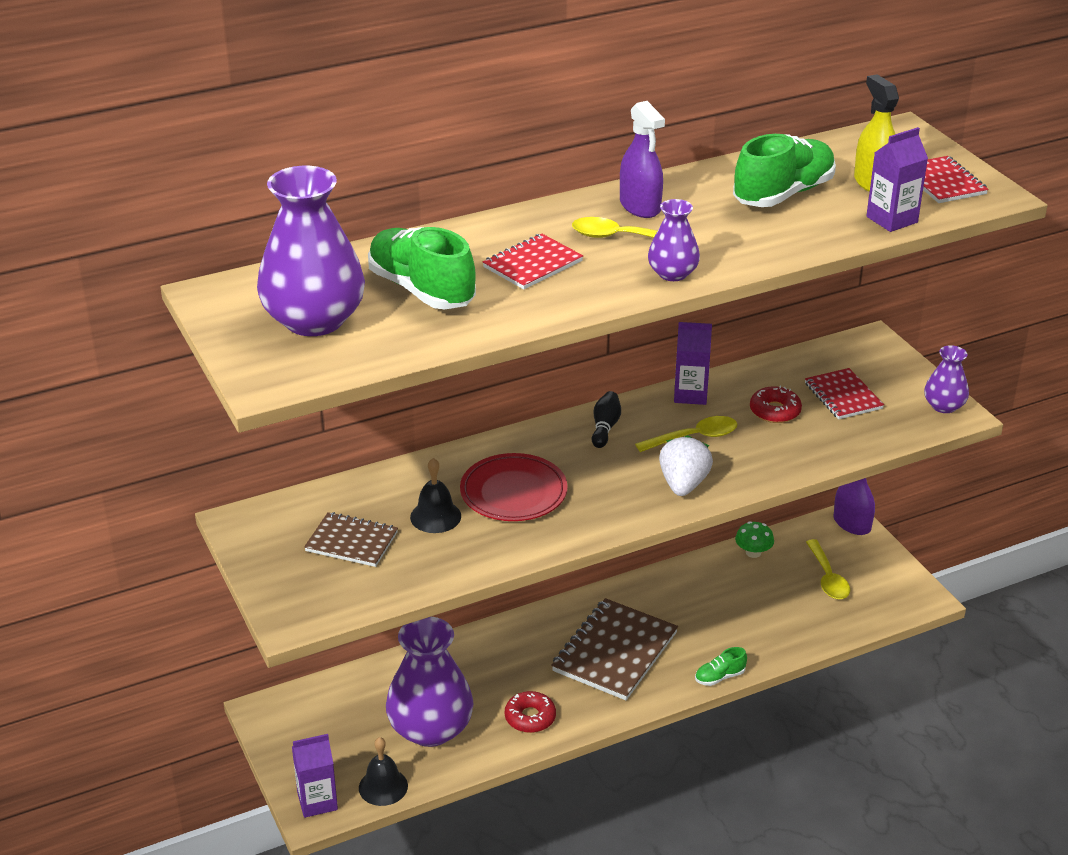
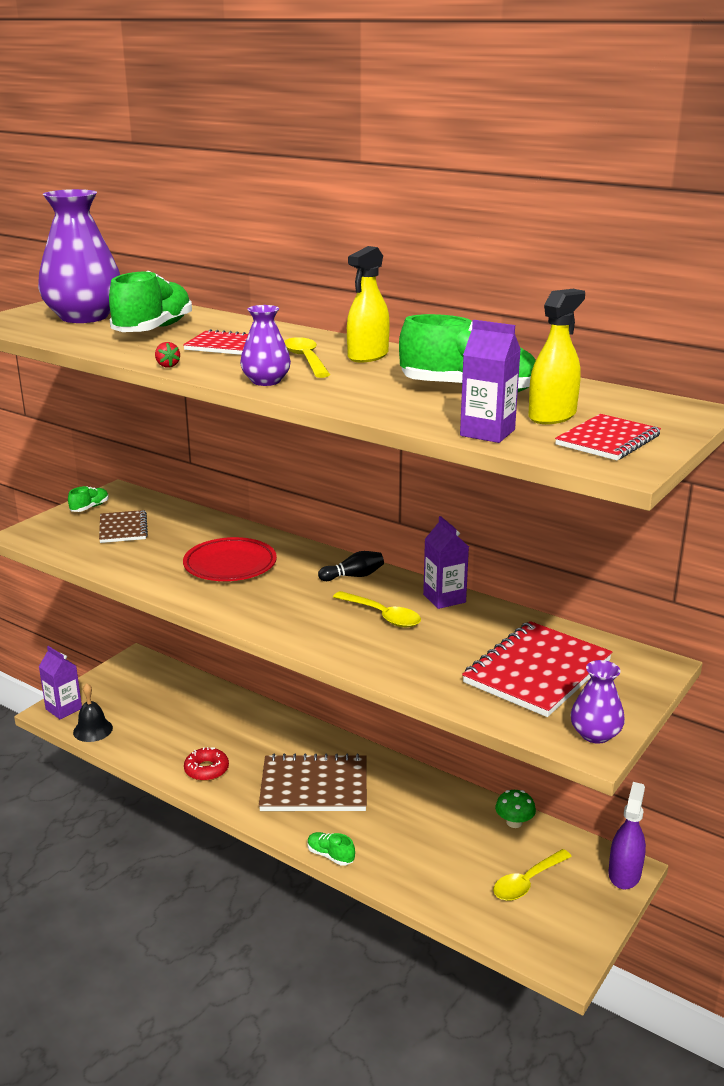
camera: 60 degrees right, 10 degrees down
(264, 553) = (89, 508): none -> green shoe
(430, 729) = (163, 729): purple vase -> none
(435, 516) = (176, 546): black bell -> none
(571, 311) = (167, 365): none -> red strawberry
(640, 206) = (368, 356): purple spray bottle -> yellow spray bottle
(683, 484) = (309, 628): white strawberry -> none
(775, 411) = (467, 643): red donut -> none
(843, 396) = (537, 671): red notebook -> red notebook, size x1.69

